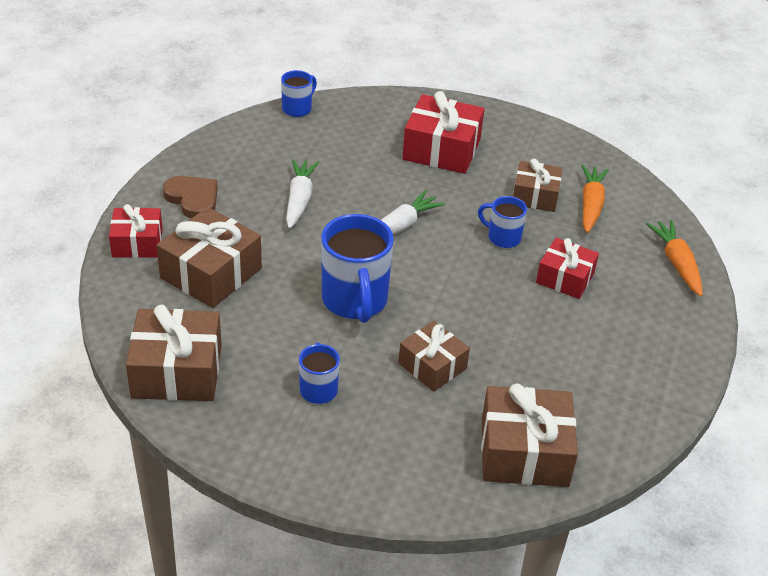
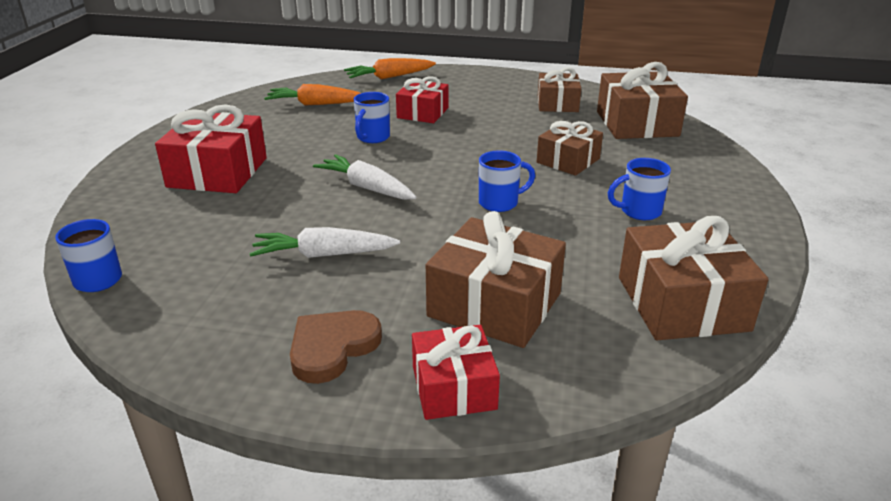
camera: 95 degrees left, 10 degrees down
(355, 301) = (500, 203): blue mug -> blue mug, size x0.53
(535, 196) = (303, 126): brown gift -> brown gift (557, 104)

